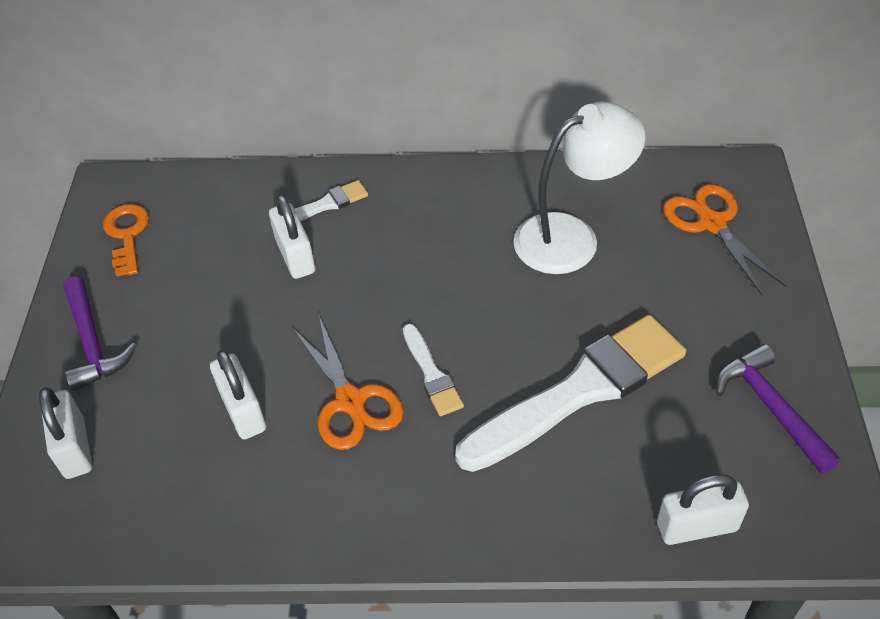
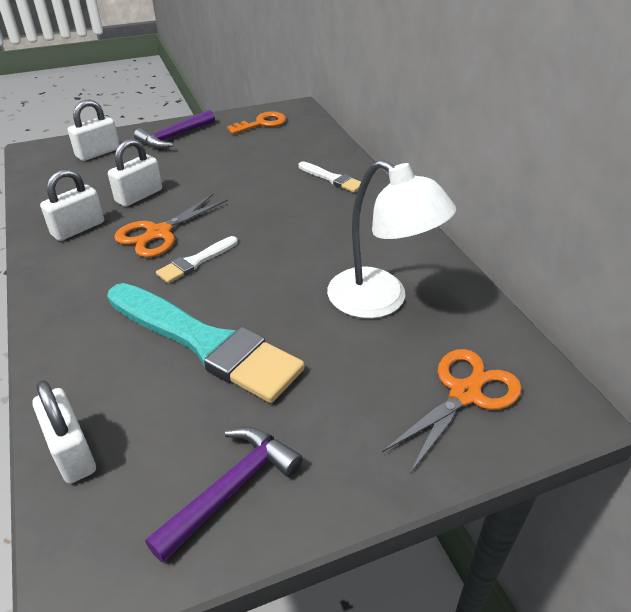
camera: 65 degrees right, 10 degrees down
(295, 256) = (278, 180): white padlock -> white padlock (78, 228)
(580, 391) = (205, 343): white brush -> turquoise brush

